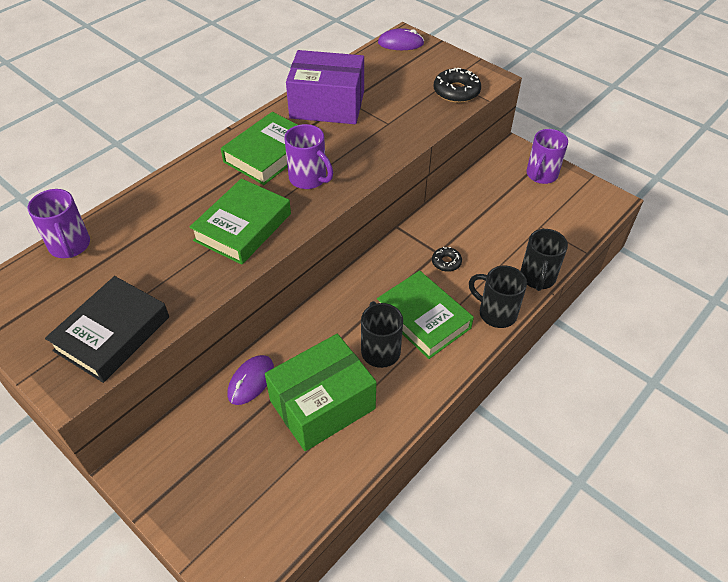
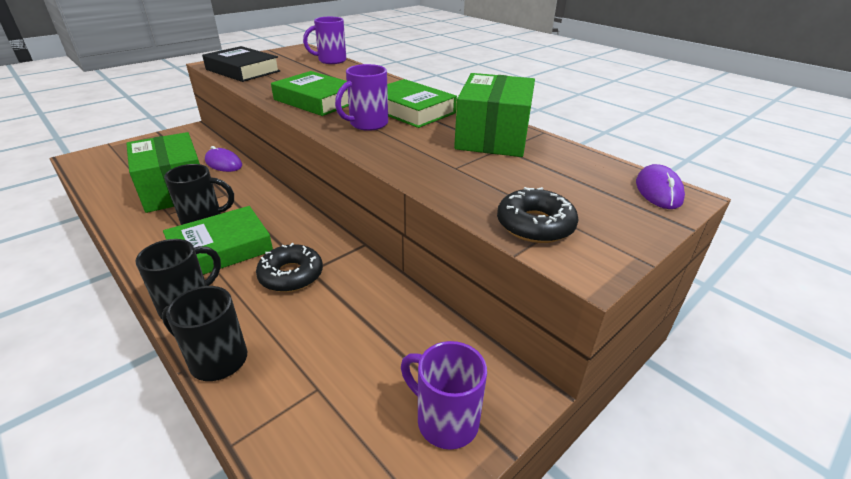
camera: 95 degrees right, 15 degrees down
(327, 105) = (493, 137): purple box -> green box
(446, 262) = (291, 275): black donut -> black donut, size x1.70

